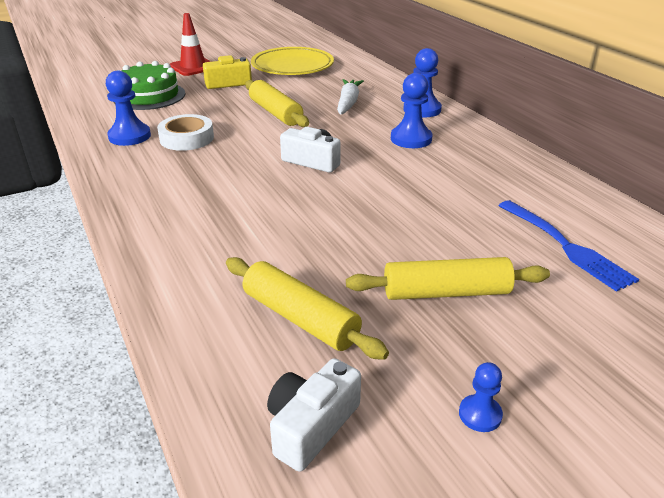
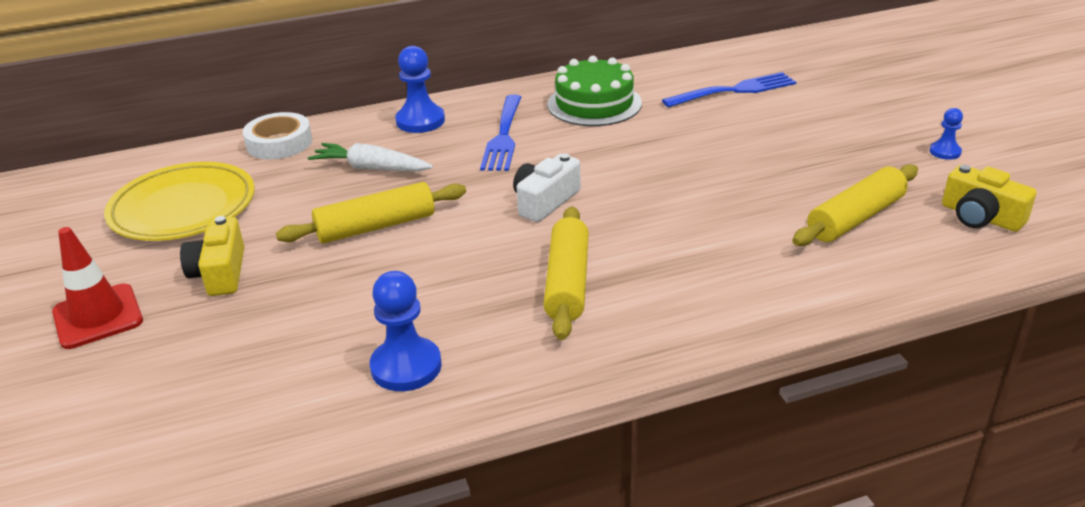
camera: 80 degrees left, 0 degrees up
(149, 96) = (225, 361): green cake -> green cake (594, 104)
(187, 138) = (437, 305): white tape -> white tape (279, 143)
(311, 426) = (980, 217): white camera -> yellow camera
(411, 139) = (503, 135): blue pawn -> blue fork
(446, 292) = (806, 148): yellow rolling pin -> yellow rolling pin (567, 282)

